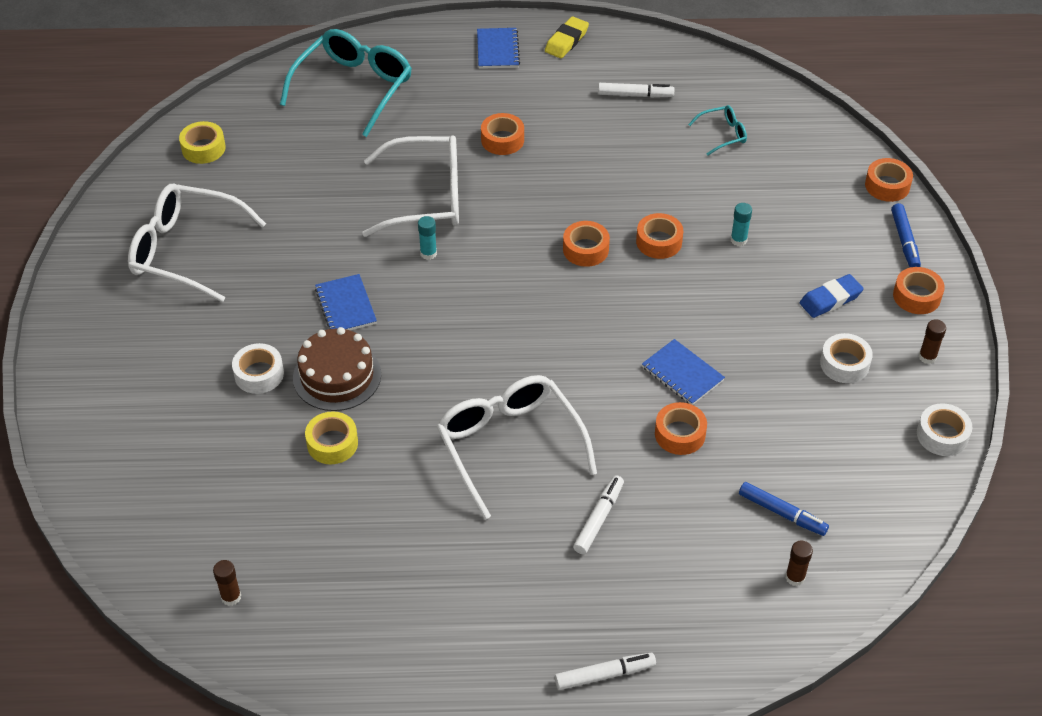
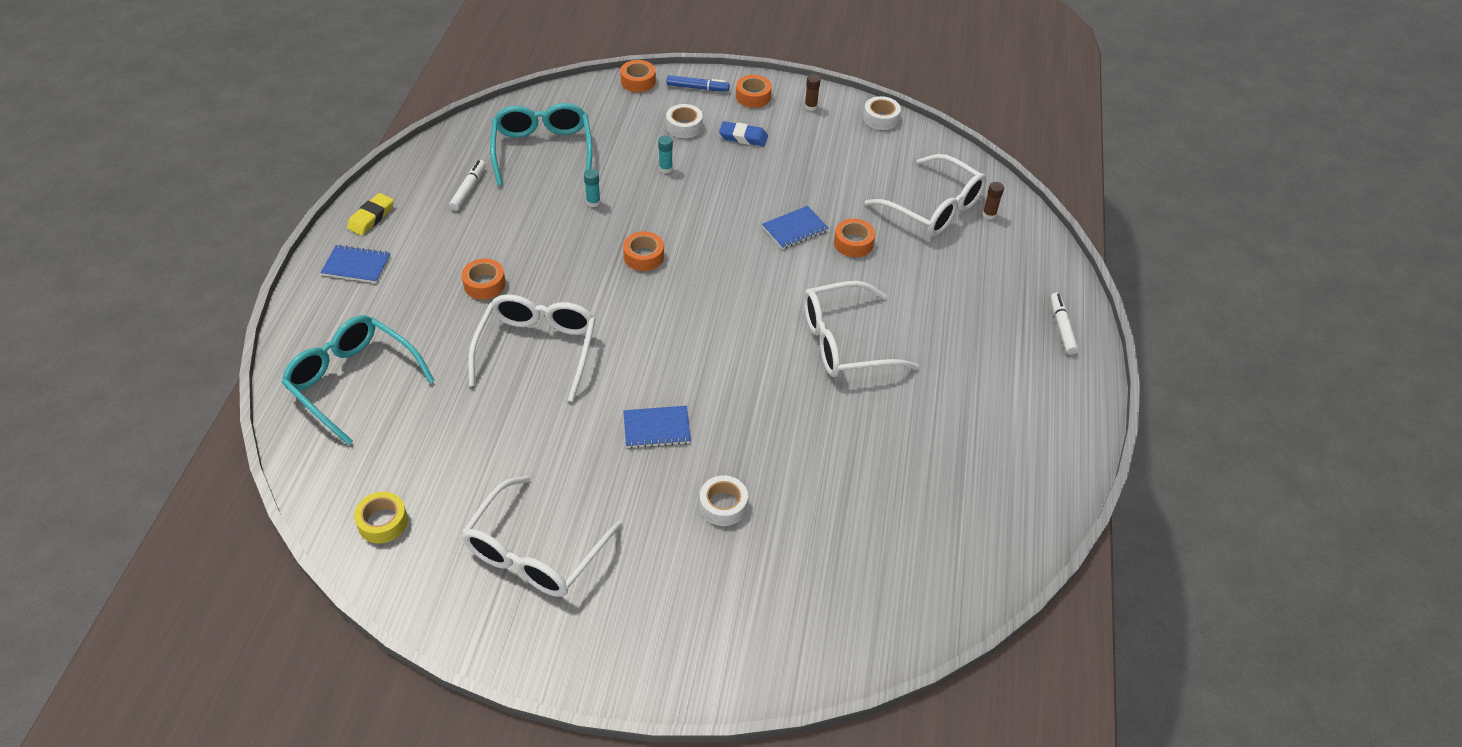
camera: 80 degrees left, 0 degrees up
(231, 597) = (973, 553): brown glue stick -> none
(332, 443) = (818, 459): yellow tape -> none
(337, 376) = (741, 446): brown cake -> none
(428, 253) = (611, 359): turquoise glue stick -> turquoise glue stick (593, 202)
(566, 41) = (371, 217): yellow eraser -> yellow eraser turned 75 degrees clockwise
(598, 518) = (925, 303): white marker -> none
(659, 242) = (651, 212): orange tape -> none
(723, 134) = (542, 150): turquoise glasses -> turquoise glasses, size x2.16
(782, 513) = (934, 208): blue marker -> white glasses
(830, 299) = (743, 137): blue eraser -> blue eraser turned 60 degrees counterclockwise
(844, 364) = (807, 146): white tape -> white tape (684, 126)

